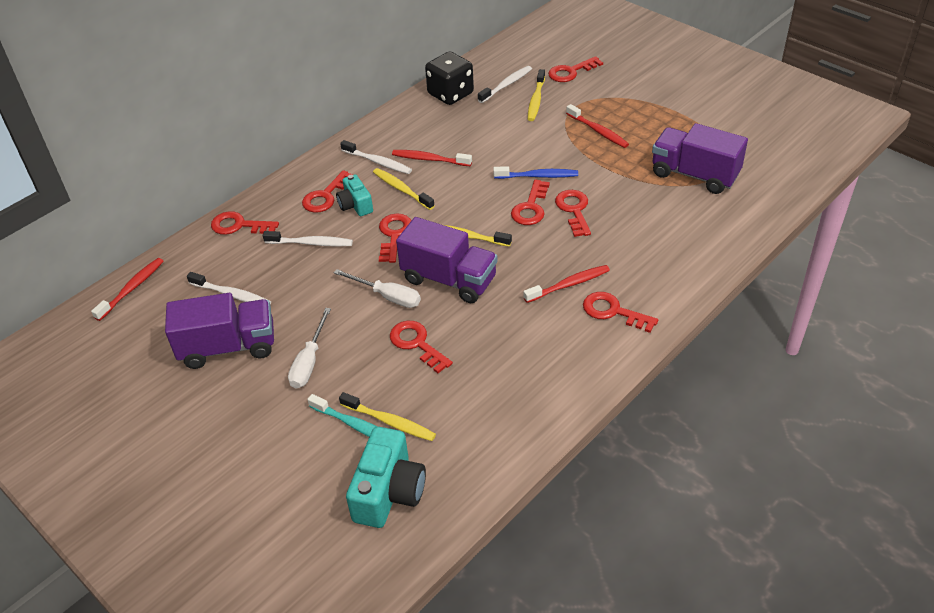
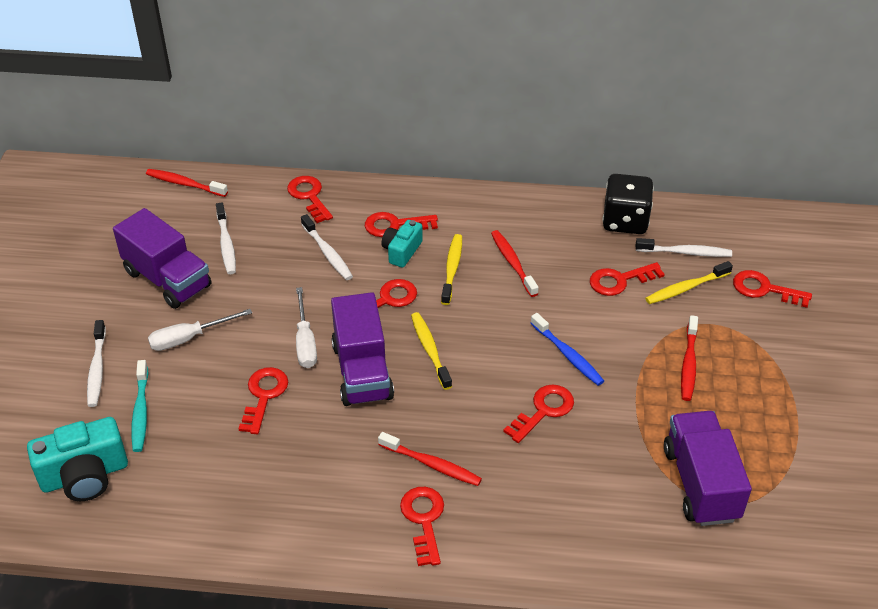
camera: 50 degrees right, 0 degrees up
(131, 289) = (185, 184): red toothbrush -> red toothbrush turned 150 degrees counterclockwise
(377, 162) = (473, 230): white toothbrush -> white toothbrush (97, 368)
(389, 421) = (161, 430): yellow toothbrush -> none
(530, 208) = (515, 375): red key -> red key (619, 281)

